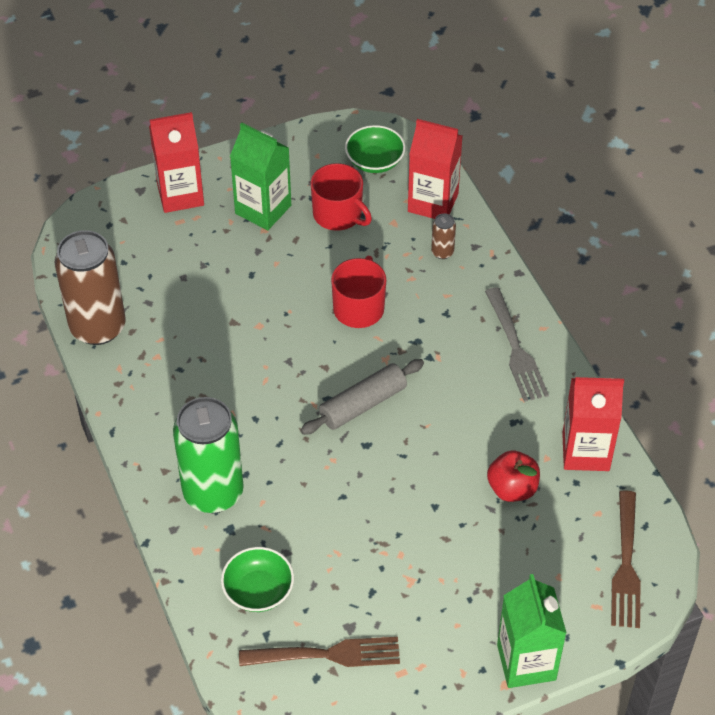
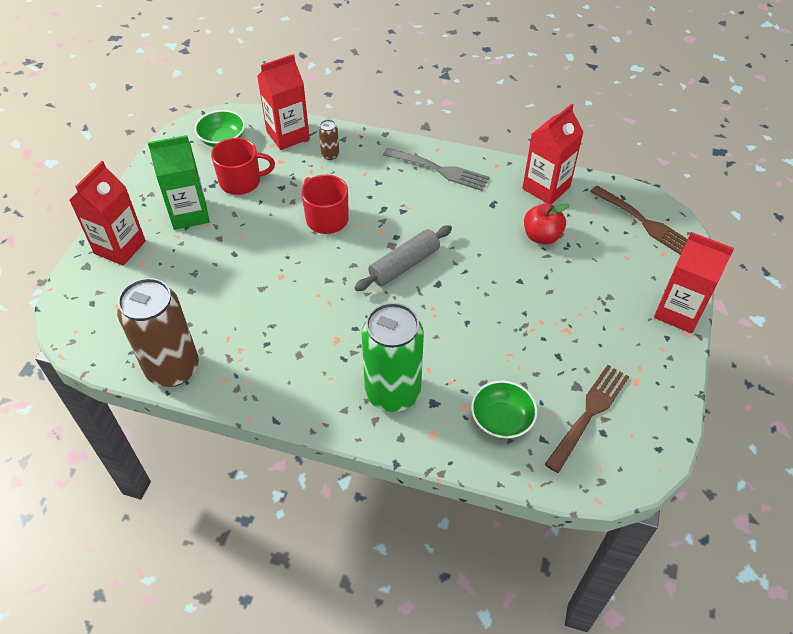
camera: 50 degrees left, 0 degrees up
(363, 404) = (404, 265): grey rolling pin -> grey rolling pin turned 45 degrees clockwise
(526, 662) = (678, 312): green carton -> red carton

